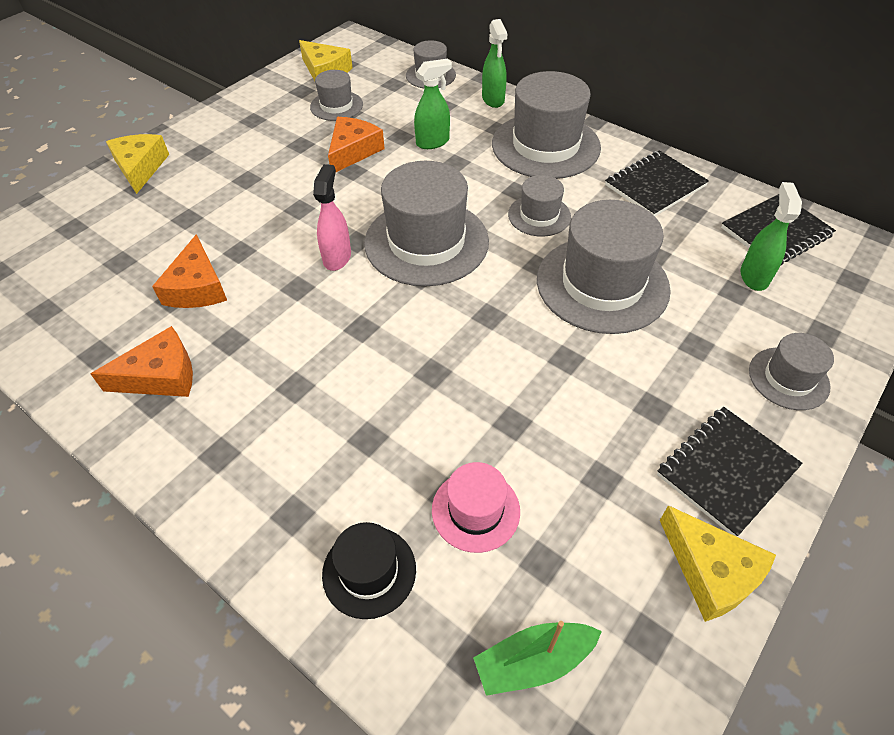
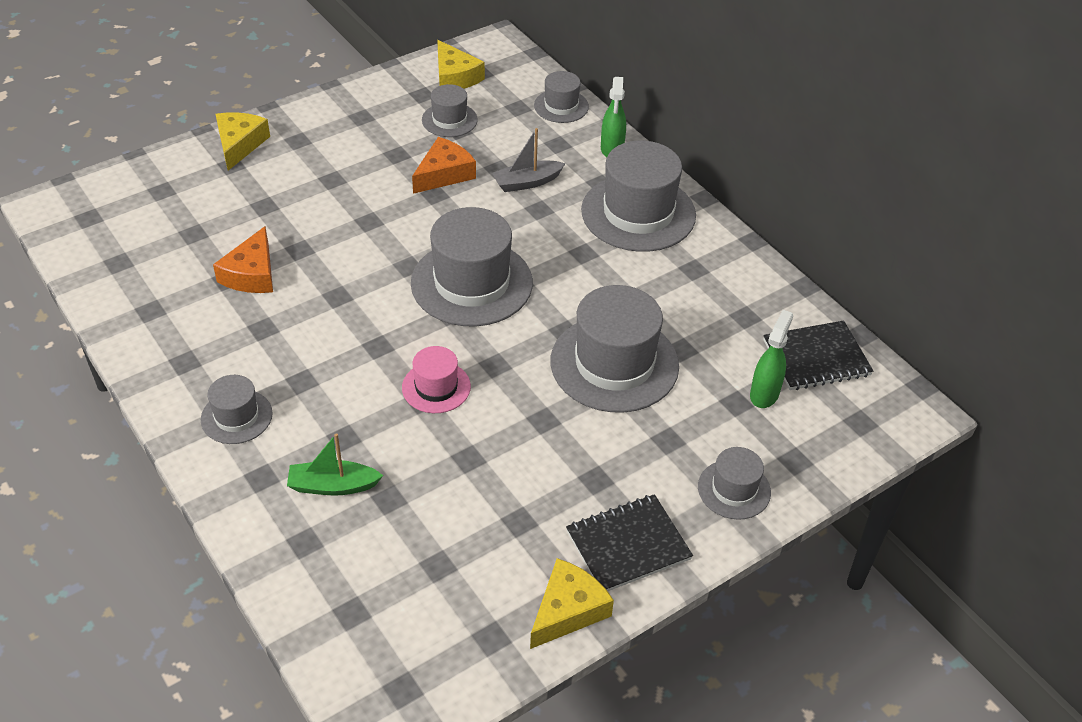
camera: 15 degrees right, 5 degrees down
(161, 376) = (197, 343): orange cheese -> none
(337, 257) = (384, 277): pink spray bottle -> none
(369, 571) = (303, 533): black hat -> none
(433, 142) = (527, 182): green spray bottle -> grey boat
(475, 510) = (404, 515): pink hat -> pink hat (436, 387)
(533, 661) = (396, 626): green boat -> green boat (333, 486)
(539, 215) = (591, 283): grey hat -> grey hat (236, 416)
(655, 186) = (725, 282): black notebook -> none
(711, 571) = (568, 610): yellow cheese -> yellow cheese turned 120 degrees counterclockwise

